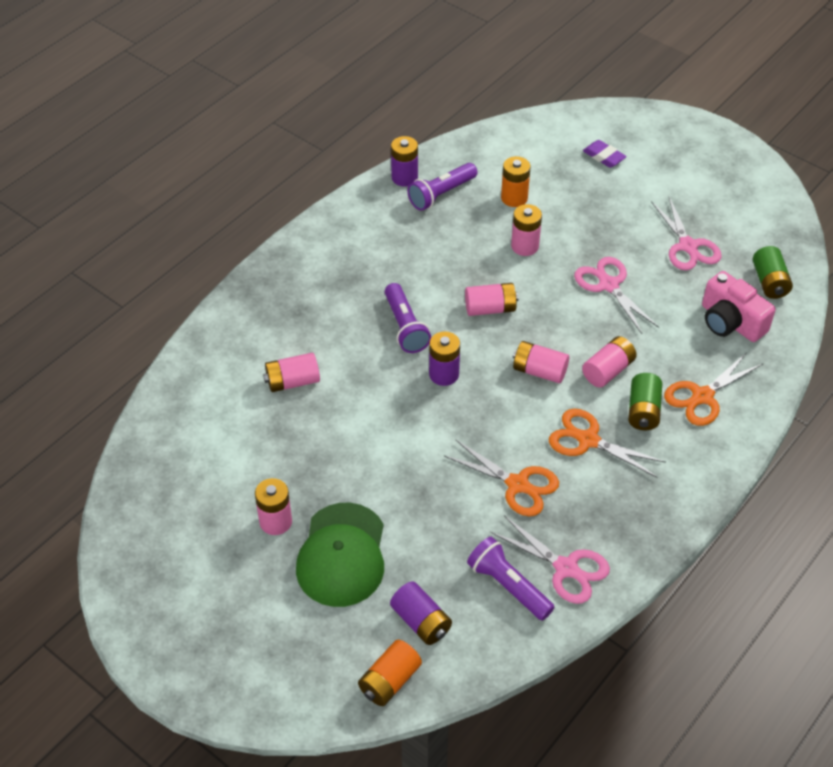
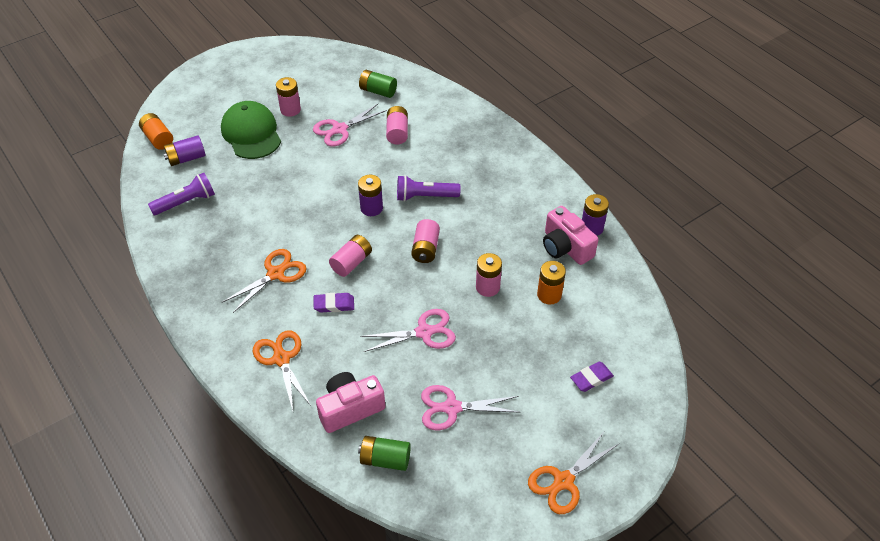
camera: 105 degrees right, 0 degrees up
(342, 555) = (251, 133): green cap -> green cap turned 45 degrees clockwise
(441, 194) = (565, 247): purple flashlight -> pink camera
(518, 484) = (258, 225): orange scissors -> orange scissors (563, 481)
(566, 568) = (181, 233): pink scissors -> pink scissors (339, 129)
(608, 371) = (334, 305): pink battery -> purple eraser
(643, 411) = (286, 315): green battery -> green battery (378, 91)

